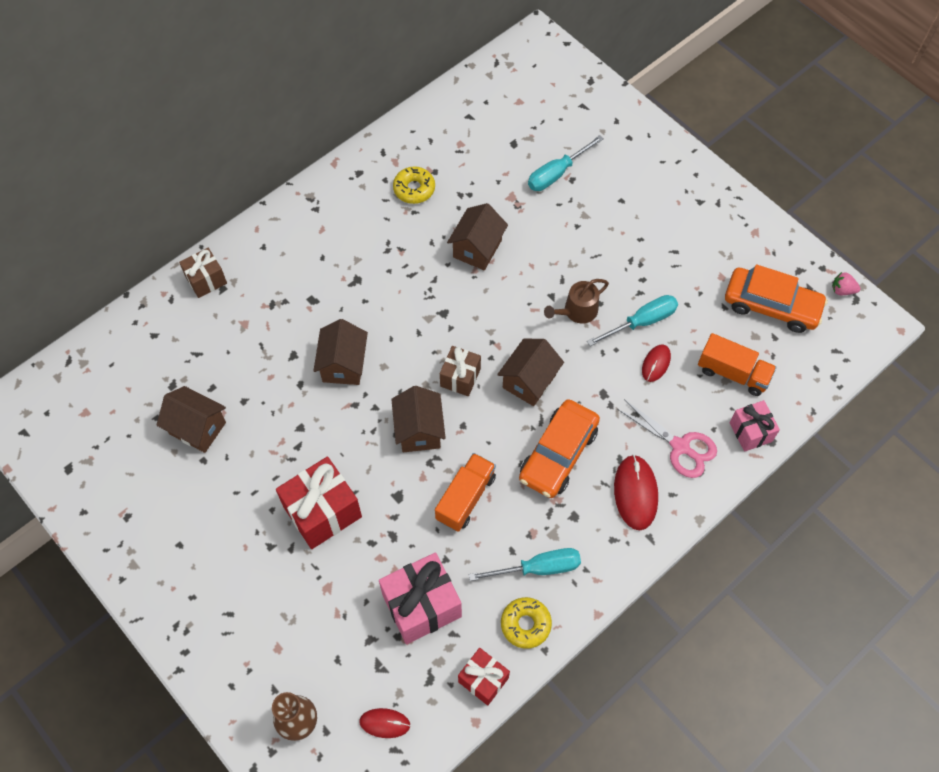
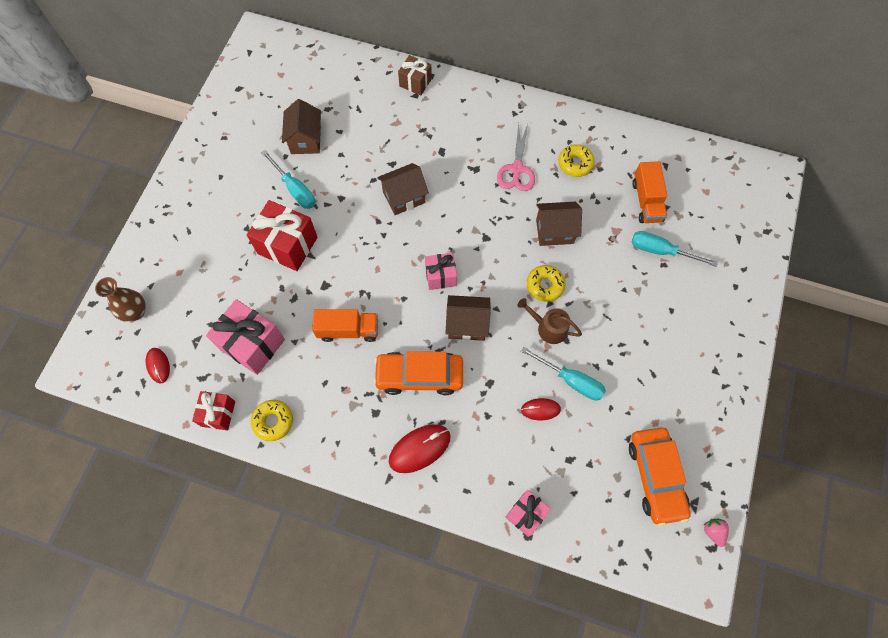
camera: 60 degrees right, 5 degrees up
(419, 430) = (382, 272): brown house -> none
(460, 377) = (440, 276): brown gift -> pink gift
(530, 289) = (545, 285): none -> yellow donut
(538, 568) = (321, 408): turquoise screwdriver -> turquoise screwdriver (295, 189)
(680, 447) = (479, 464): pink scissors -> pink scissors (517, 169)
(733, 373) = (571, 474): orange truck -> orange truck (646, 201)

